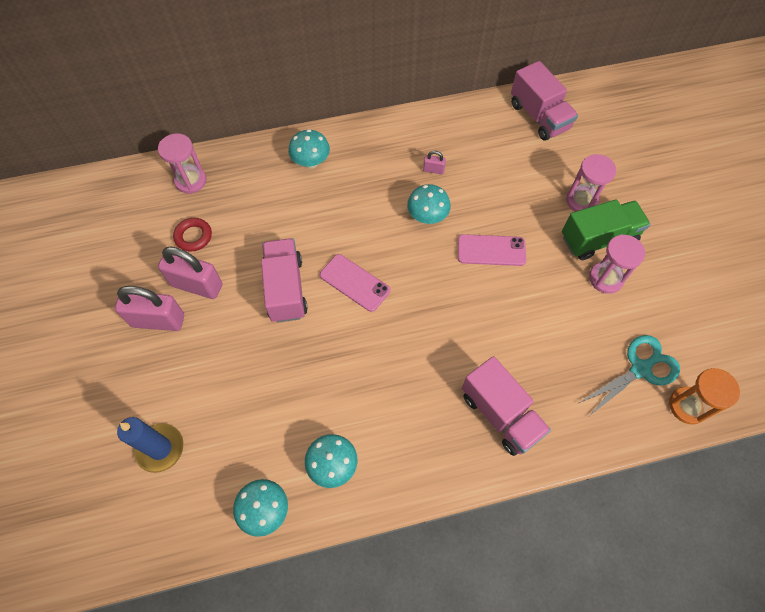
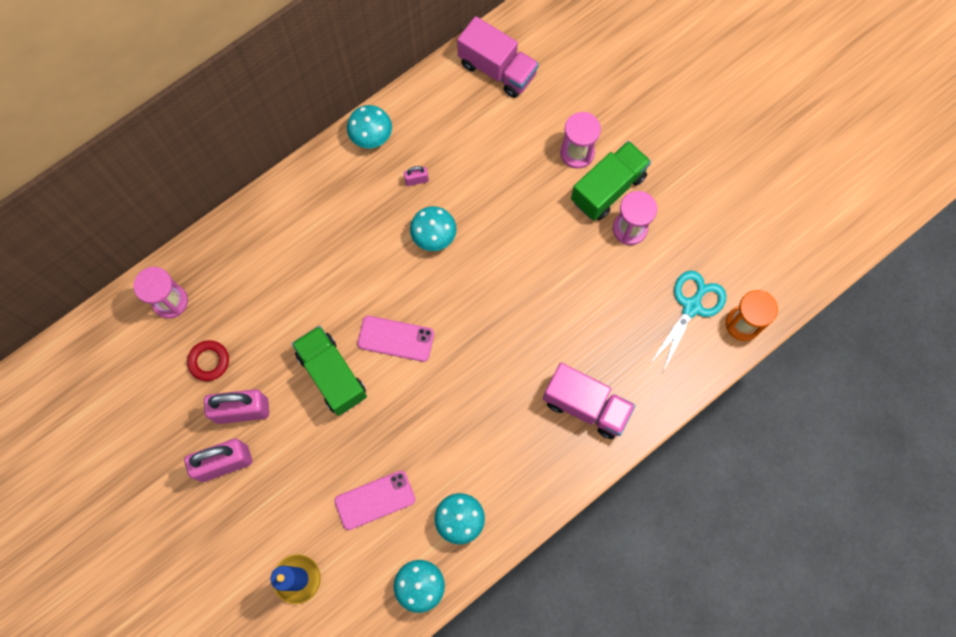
camera: 25 degrees left, 10 degrees up
(286, 289) = (332, 375): pink truck -> green truck
(311, 162) = (286, 225): turquoise mushroom -> turquoise mushroom (371, 137)
(491, 250) = (511, 246): pink phone -> pink phone (375, 500)

